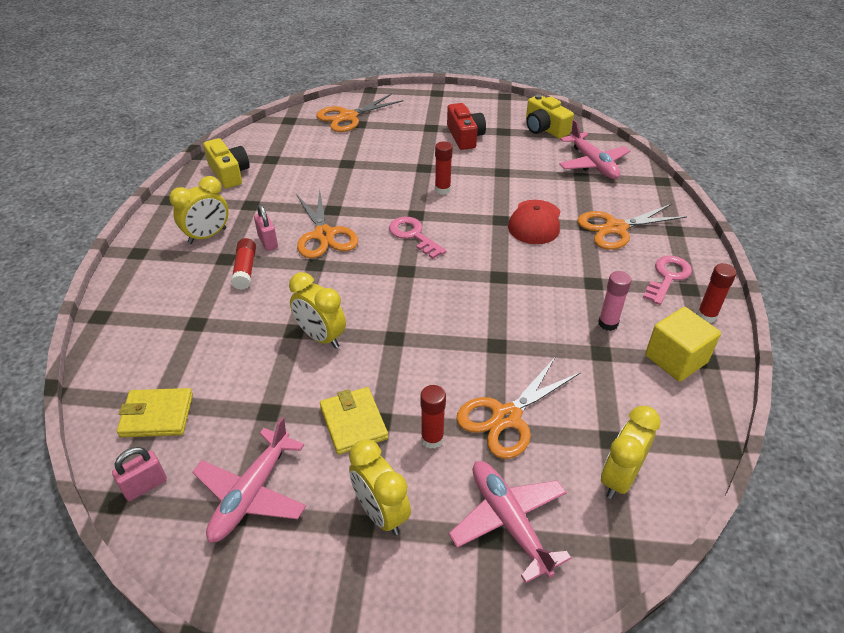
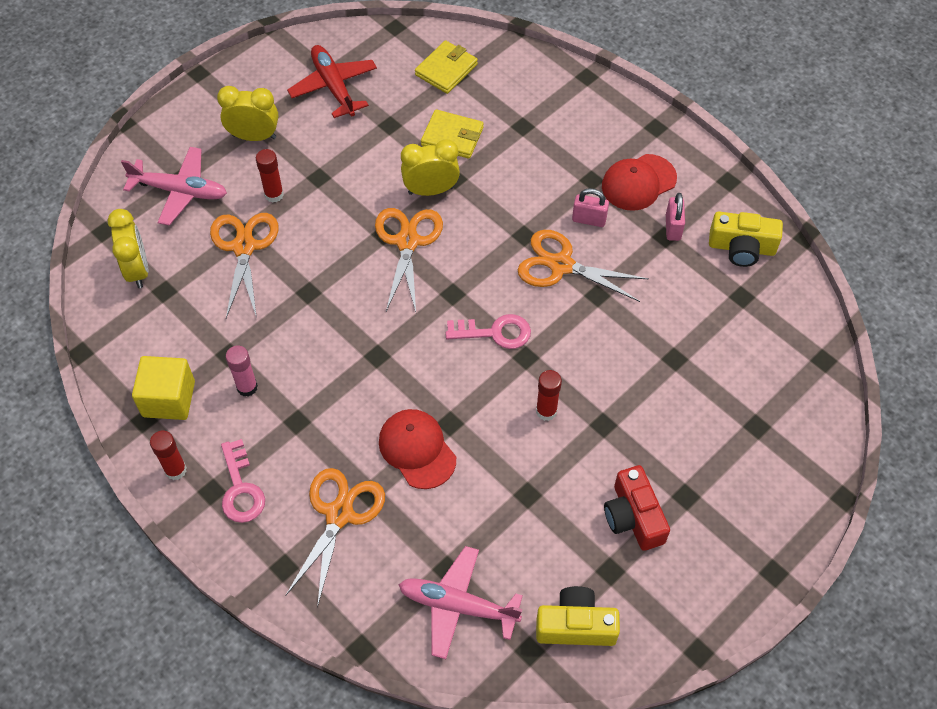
camera: 130 degrees right, 15 degrees up
(145, 486) = (392, 44): pink padlock -> pink padlock (673, 228)
(207, 236) = (638, 182): yellow clock -> red cap
(245, 270) = (562, 185): red glue stick -> none
(251, 493) = (334, 86): pink plane -> red plane
(348, 117) = (784, 425): orange scissors -> orange scissors (407, 242)
(353, 423) = (332, 162): yellow wallet -> yellow wallet (452, 136)
(465, 136) = (633, 517): red camera -> red camera turned 45 degrees clockwise

